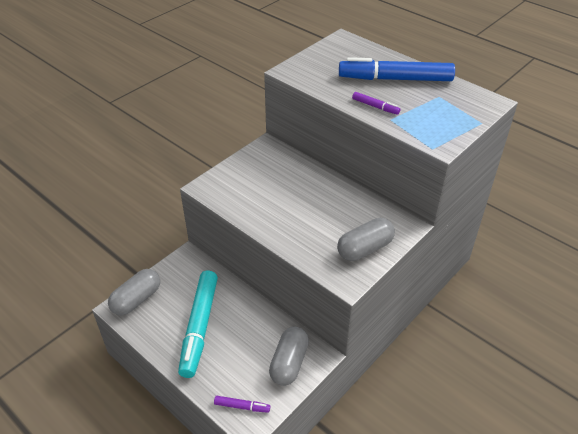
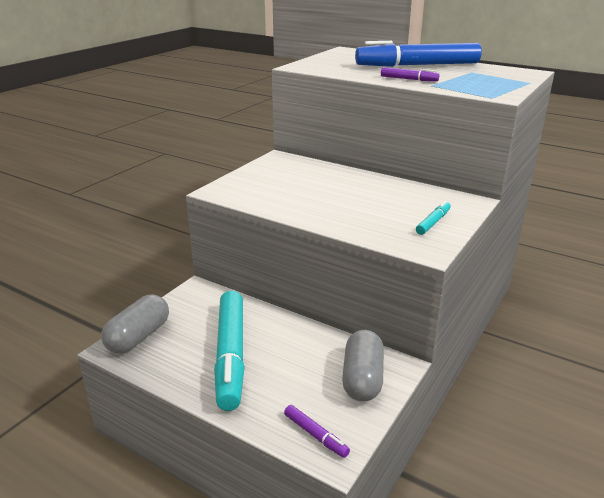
camera: 10 degrees left, 15 degrees down
(242, 406) = (315, 435): purple marker -> purple marker turned 45 degrees clockwise
(365, 249) = (433, 222): grey capsule -> turquoise marker

